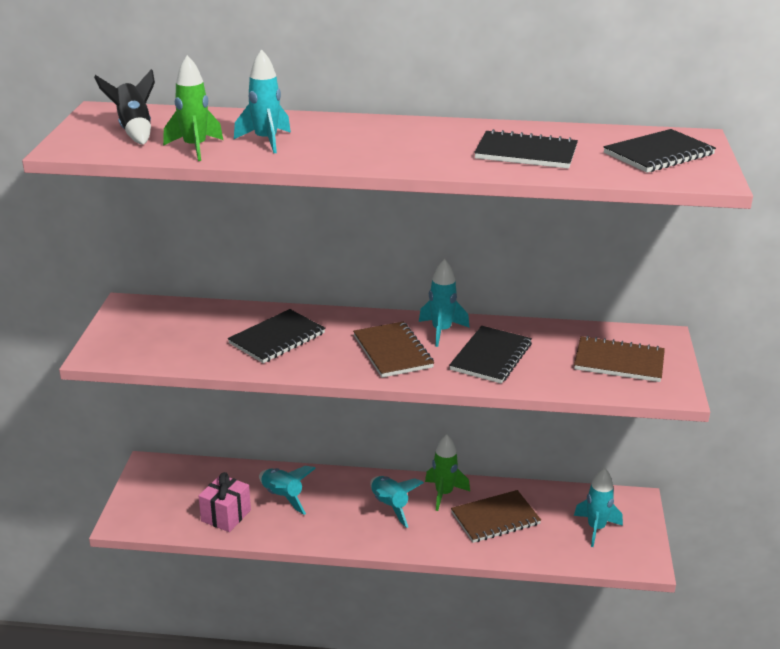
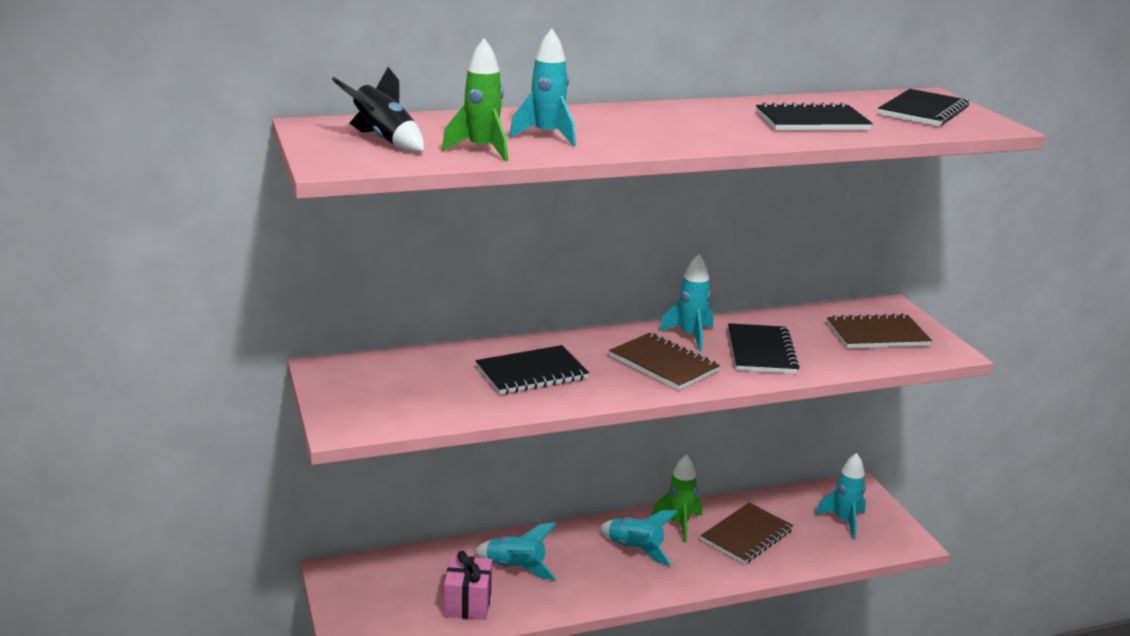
camera: 25 degrees left, 5 degrees down
(277, 338) = (531, 373): black notebook -> black notebook turned 45 degrees clockwise

